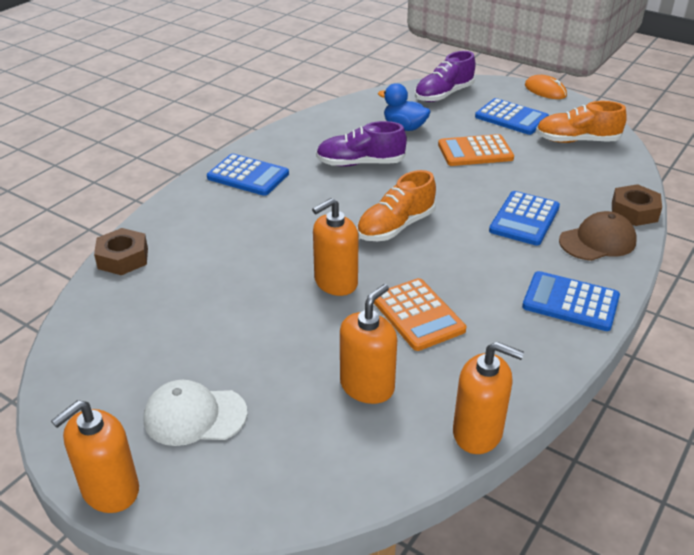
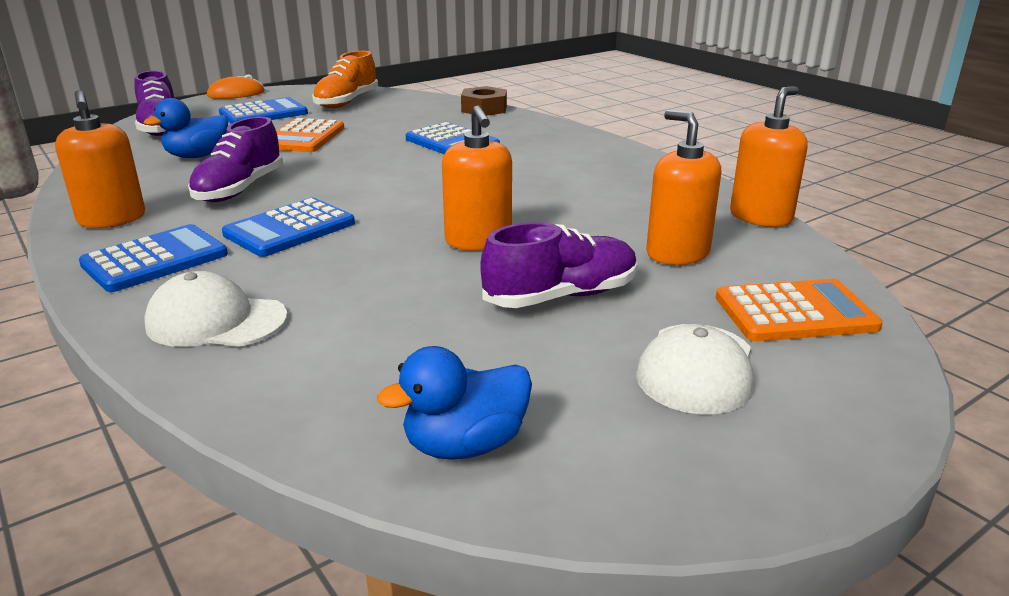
camera: 70 degrees left, 10 degrees down
(97, 337) = (465, 445): none -> blue duck
(110, 490) = (839, 458): orange soap dispenser -> orange soap dispenser (112, 219)
(123, 258) = (251, 397): brown nut -> none
(189, 221) = (216, 321): none -> white cap
(268, 338) = (561, 296): none -> purple shoe
(395, 227) = (400, 194): orange shoe -> none
(417, 315) = (571, 211): orange calculator -> orange calculator (795, 312)
(570, 302) = (594, 152): blue calculator -> blue calculator (290, 229)
(597, 241) = (514, 127): brown cap -> none

